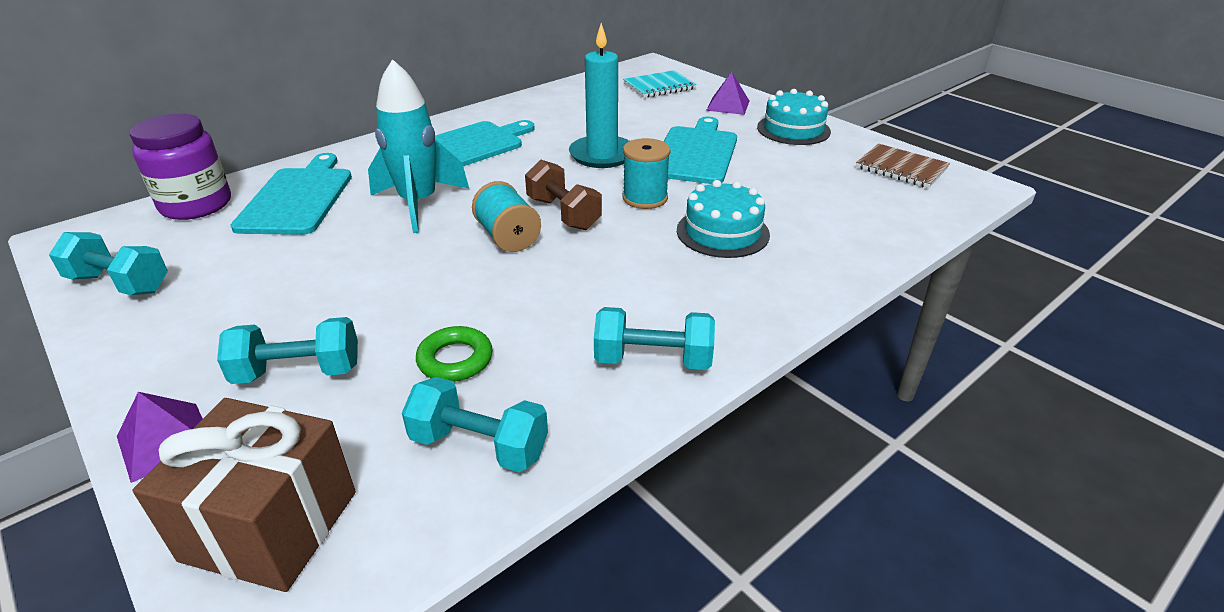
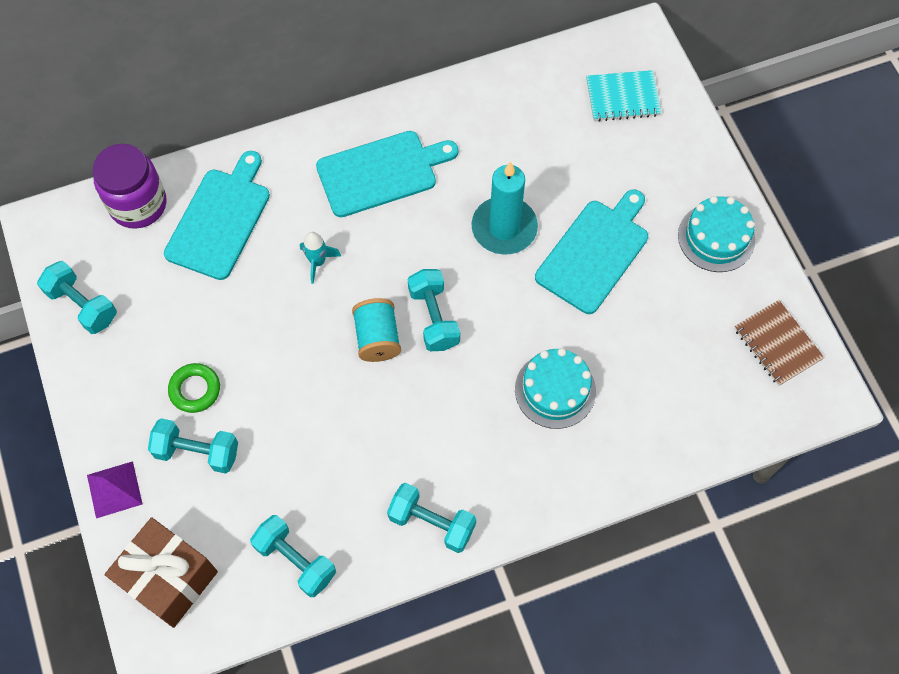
camera: 20 degrees right, 30 degrees up
(419, 204) = (318, 262): turquoise rocket -> turquoise rocket, size x0.48
(455, 360) = (300, 475): green ring -> green ring (195, 390)
(563, 213) = (434, 318): brown dumbbell -> turquoise dumbbell
(645, 198) = (513, 316): turquoise spool -> none
(728, 105) = (676, 164): purple pyramid -> none

